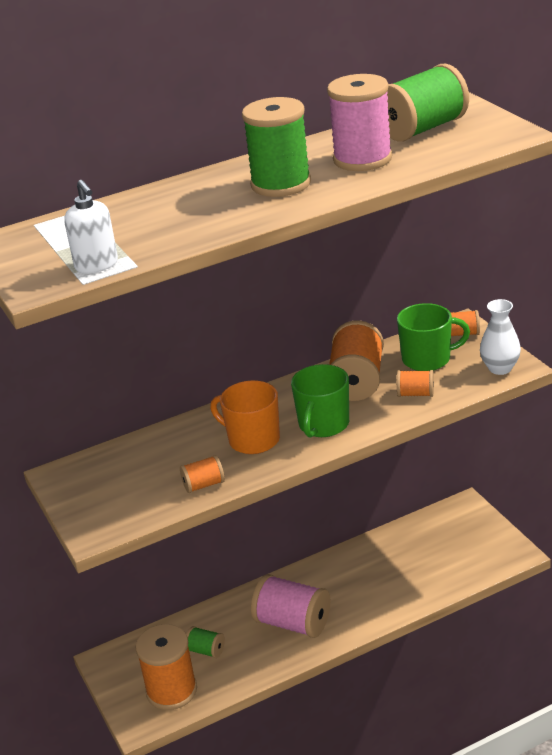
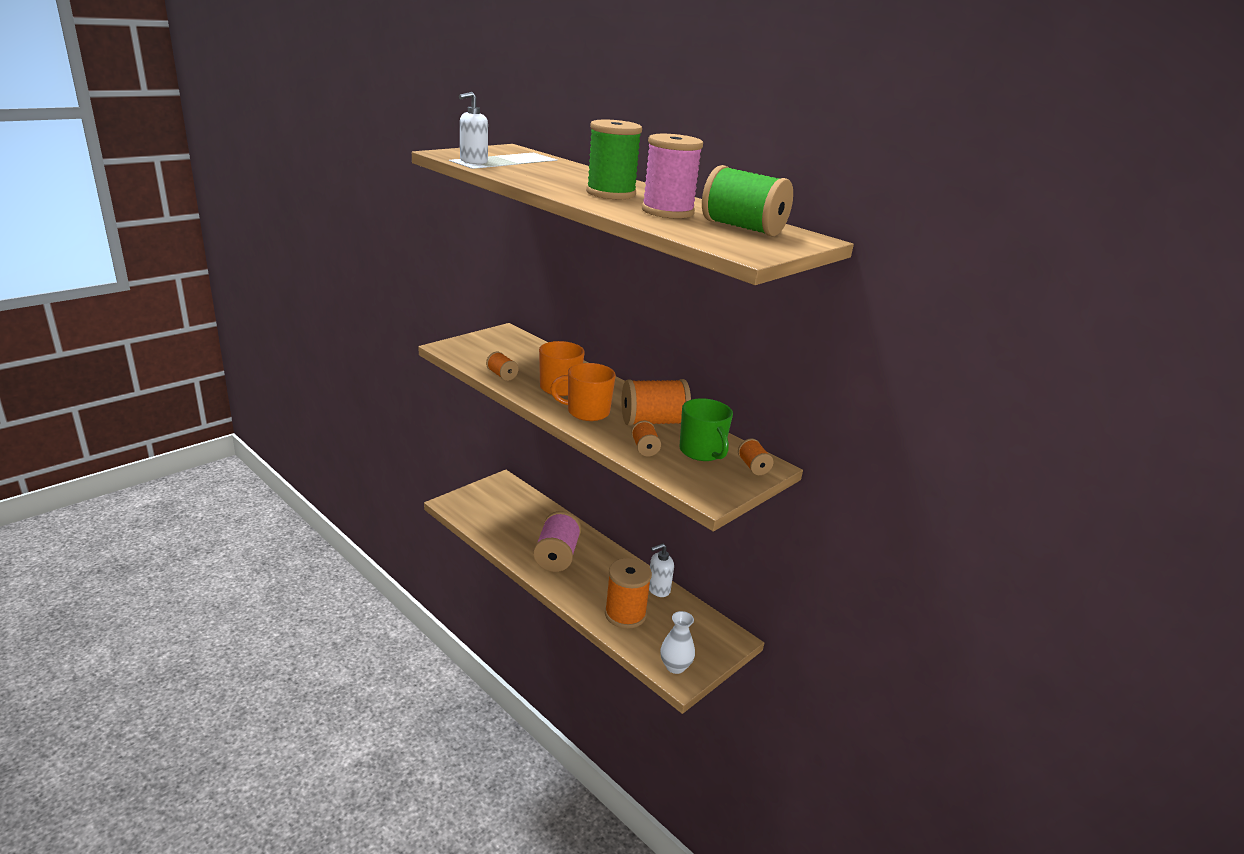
camera: 65 degrees right, 5 degrees down
(171, 691) = (480, 511): orange spool -> orange spool (625, 614)
(206, 650) = (520, 520): green spool -> none
(323, 425) = (587, 412): green mug -> orange mug
(376, 546) = (658, 589): none -> white soap dispenser
(500, 368) = (704, 488): white vase -> white vase (675, 666)

